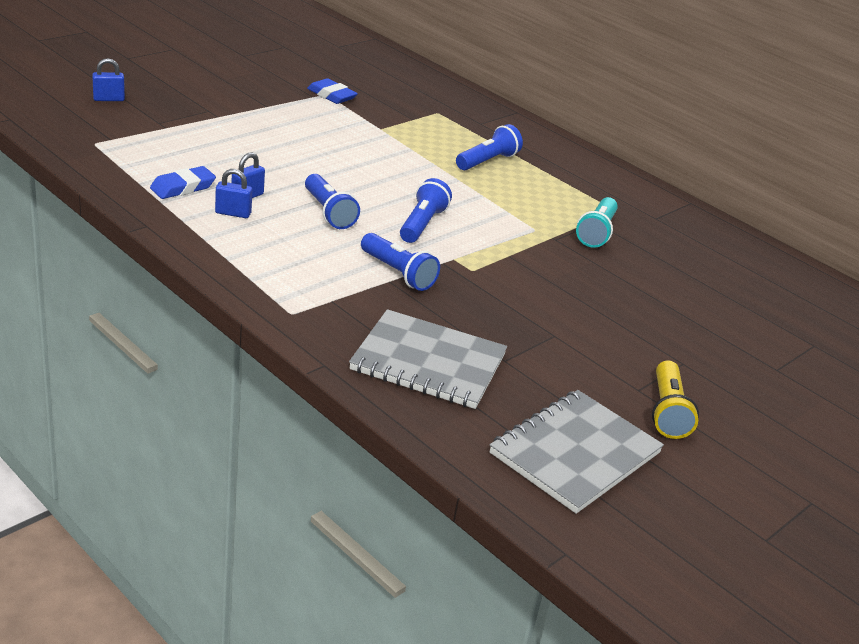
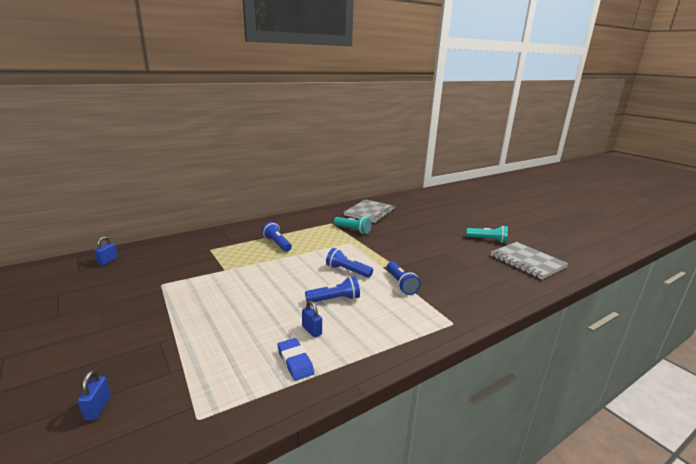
camera: 75 degrees left, 10 degrees down
(233, 213) = (336, 338): blue padlock -> blue padlock (108, 261)
(331, 95) = (165, 282): blue eraser -> none
(398, 273) = (401, 284): blue flashlight -> blue flashlight turned 105 degrees clockwise
(428, 363) = (481, 286): grey notebook -> grey notebook (369, 212)
(667, 412) = (487, 240): yellow flashlight -> turquoise flashlight

